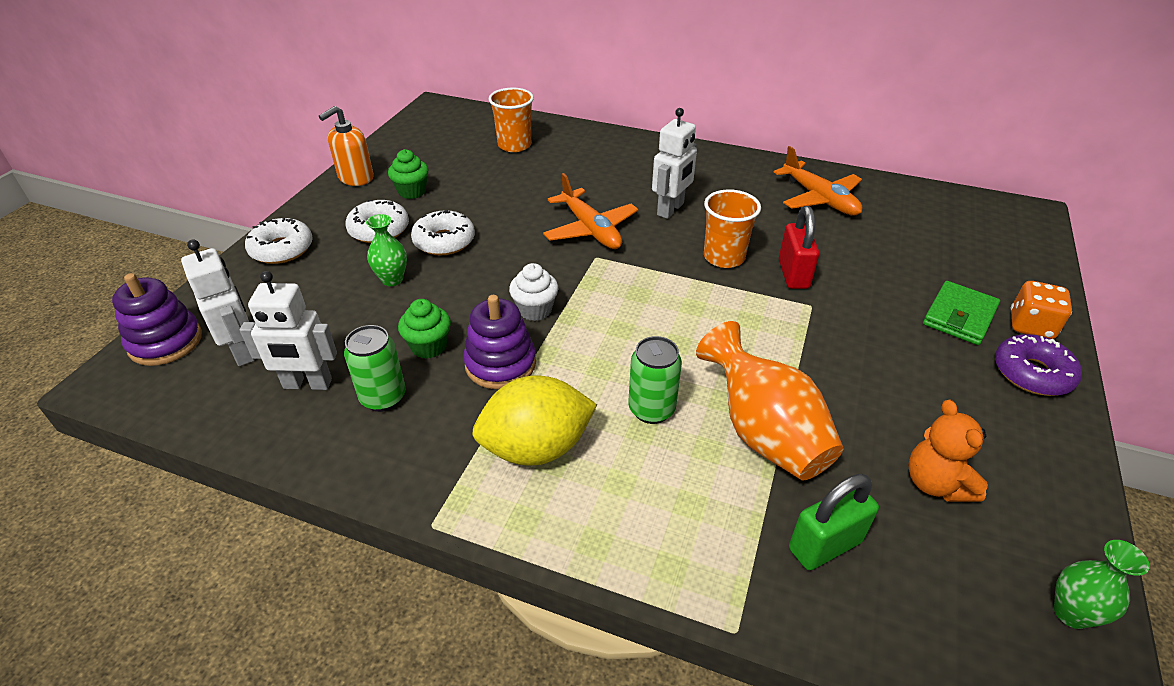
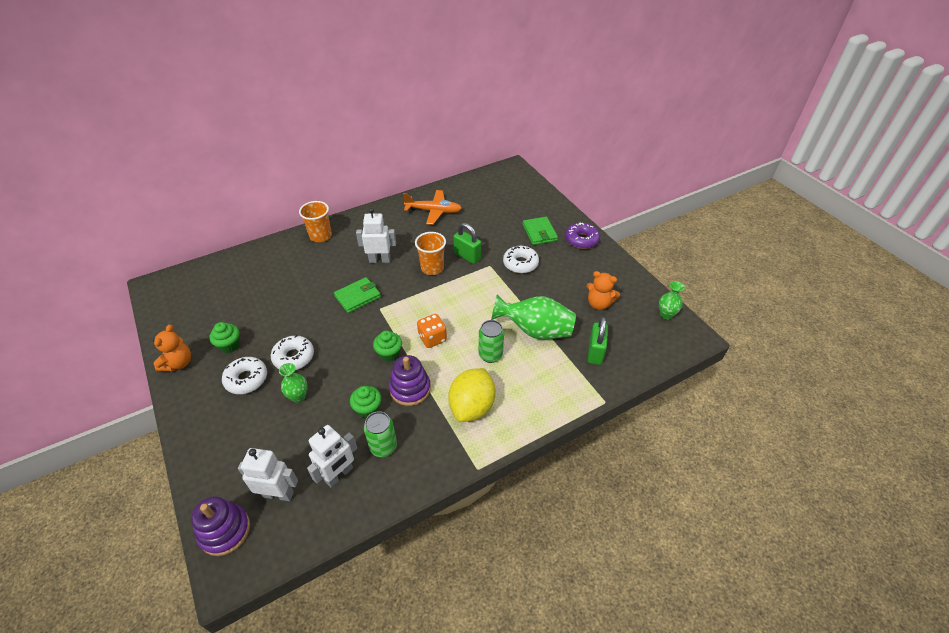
camera: 50 degrees left, 5 degrees up
(282, 249) = (205, 434): white donut -> white donut (520, 263)
(355, 178) = (178, 363): orange soap dispenser -> orange teddy bear
(514, 145) = (247, 278): orange cup -> orange cup (320, 236)
(535, 310) = (389, 354): white cupcake -> green cupcake
(590, 229) = (358, 297): orange plane -> green wallet
(671, 209) = (379, 260): white robot -> white robot turned 75 degrees counterclockwise
(763, 433) = (535, 330): orange vase -> green vase
(793, 274) = (467, 256): red padlock -> green padlock
(1030, 326) = (563, 220): orange dice -> orange dice (432, 338)

